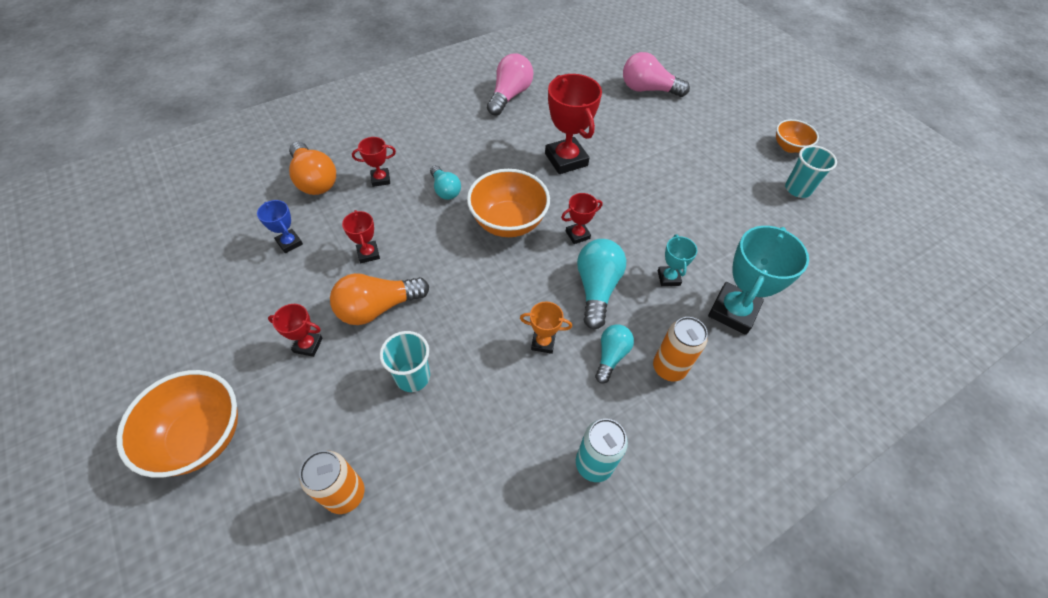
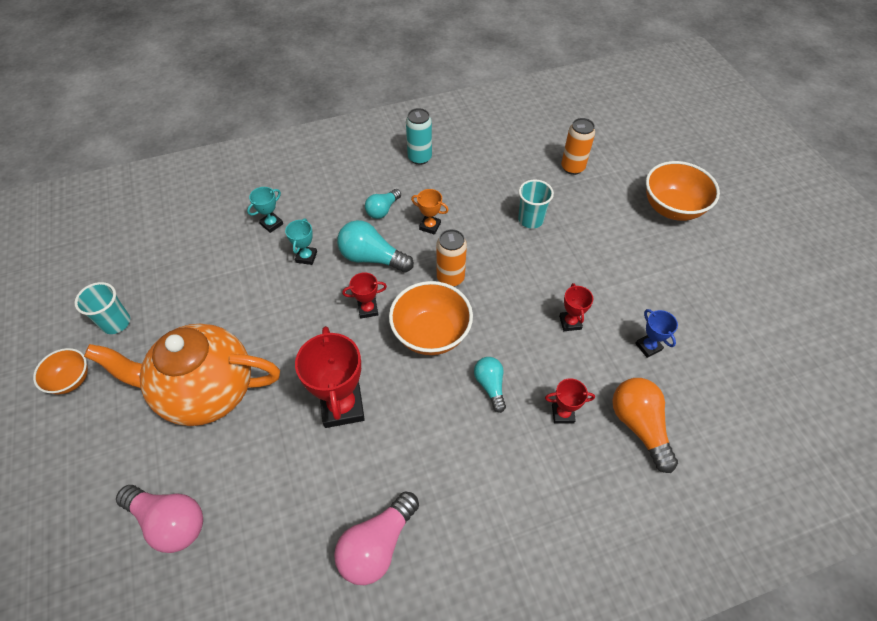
camera: 165 degrees left, 0 degrees up
(308, 345) = (611, 252): red trophy -> none
(378, 308) = (558, 272): orange light bulb -> none
(596, 289) = (372, 258): turquoise light bulb -> turquoise light bulb turned 90 degrees clockwise
(668, 368) = (345, 197): orange can -> orange can (450, 278)
(679, 154) = (206, 391): none -> orange teapot
(733, 311) = (271, 224): turquoise trophy -> turquoise trophy, size x0.51

